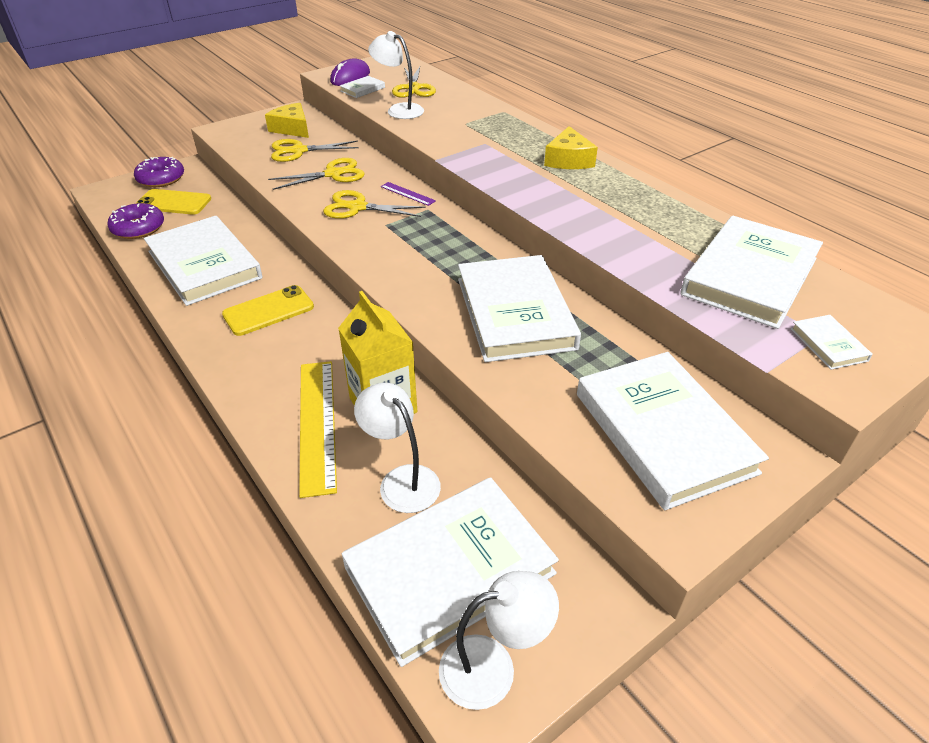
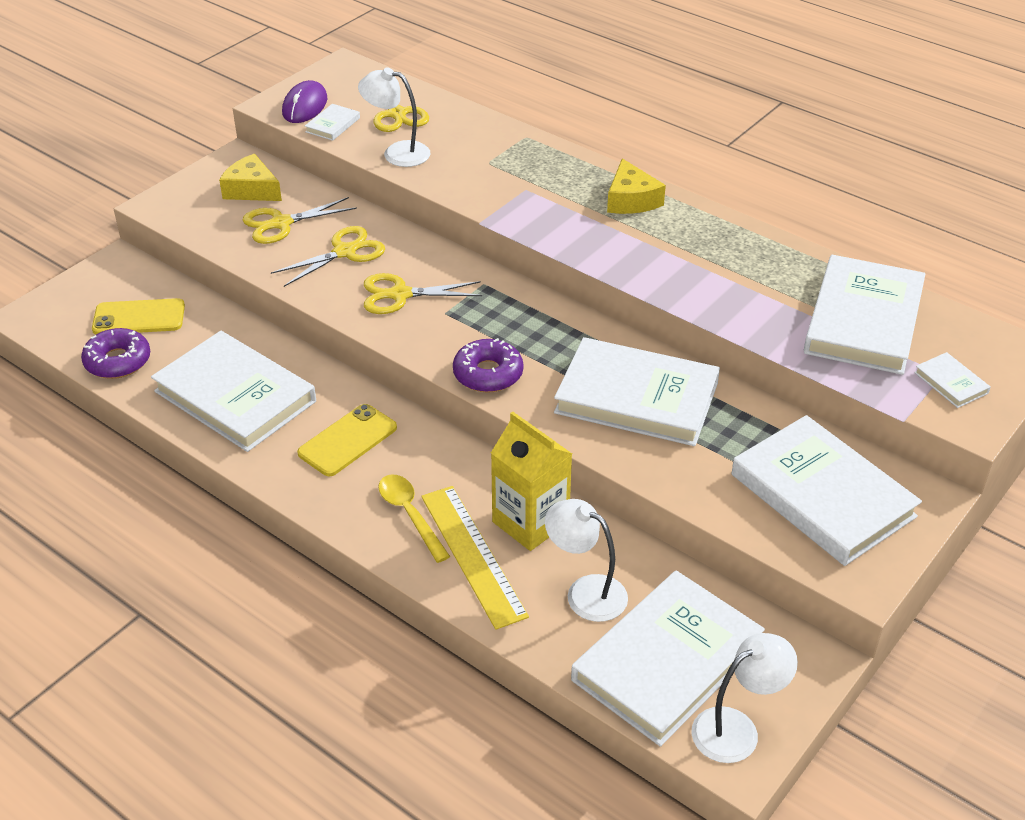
camera: 15 degrees left, 0 degrees up
(161, 179) = (97, 285): purple donut -> purple donut (488, 374)
(283, 379) = (410, 515): none -> yellow spoon
(407, 194) = (449, 266): purple ruler -> none
(515, 313) = (636, 398): white book -> white book turned 45 degrees counterclockwise

